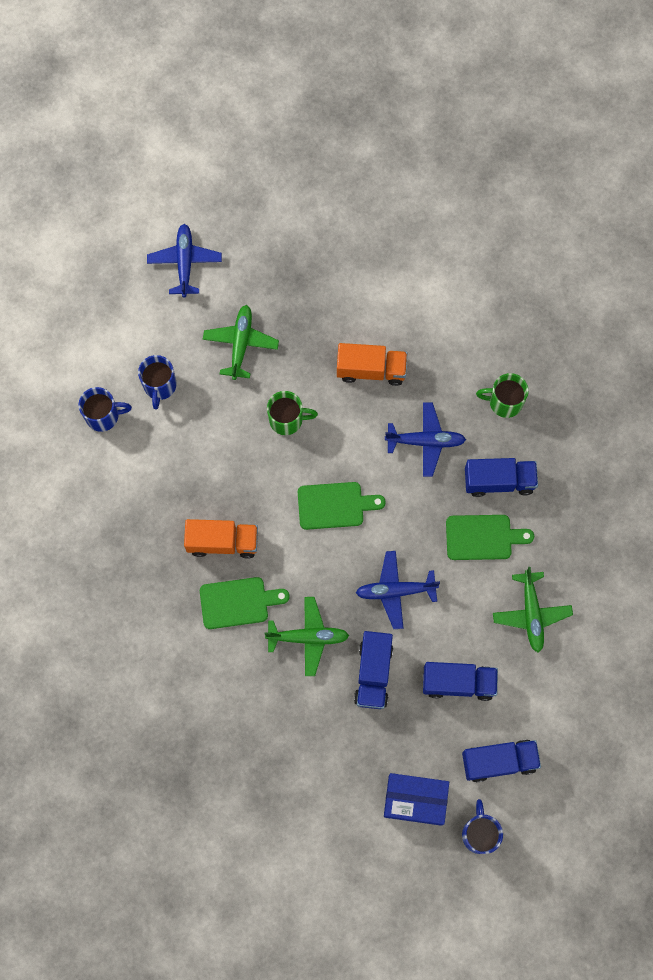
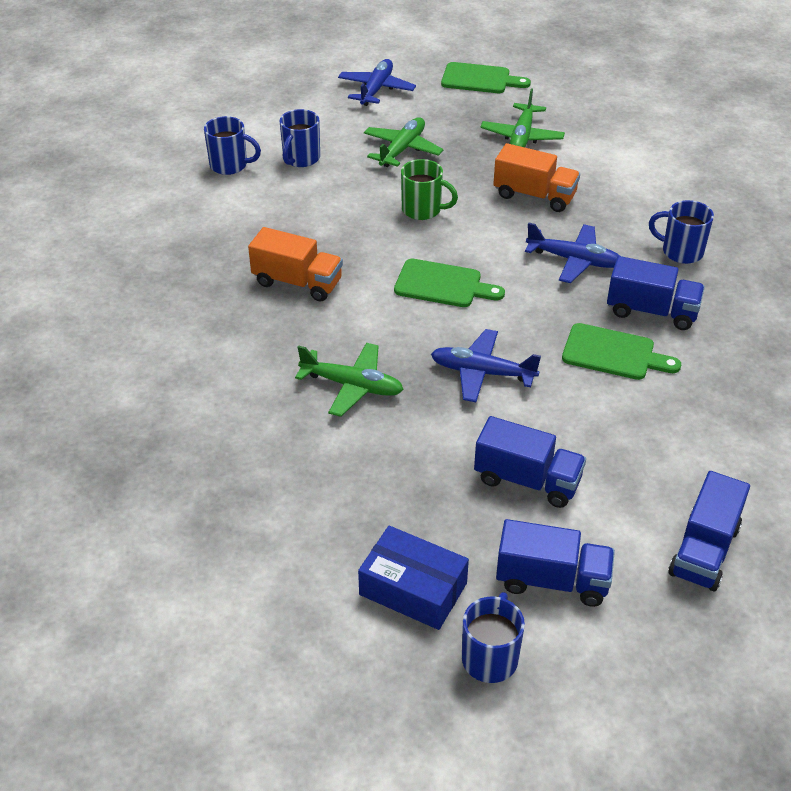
camera: 20 degrees right, 30 degrees down
(238, 602) = (285, 334): green cutting board -> green cutting board (479, 79)
(373, 673) = (417, 441): blue truck -> blue truck (704, 550)
(504, 402) = (681, 251): green mug -> blue mug
(531, 614) = (653, 438): green plane -> green plane (522, 137)

